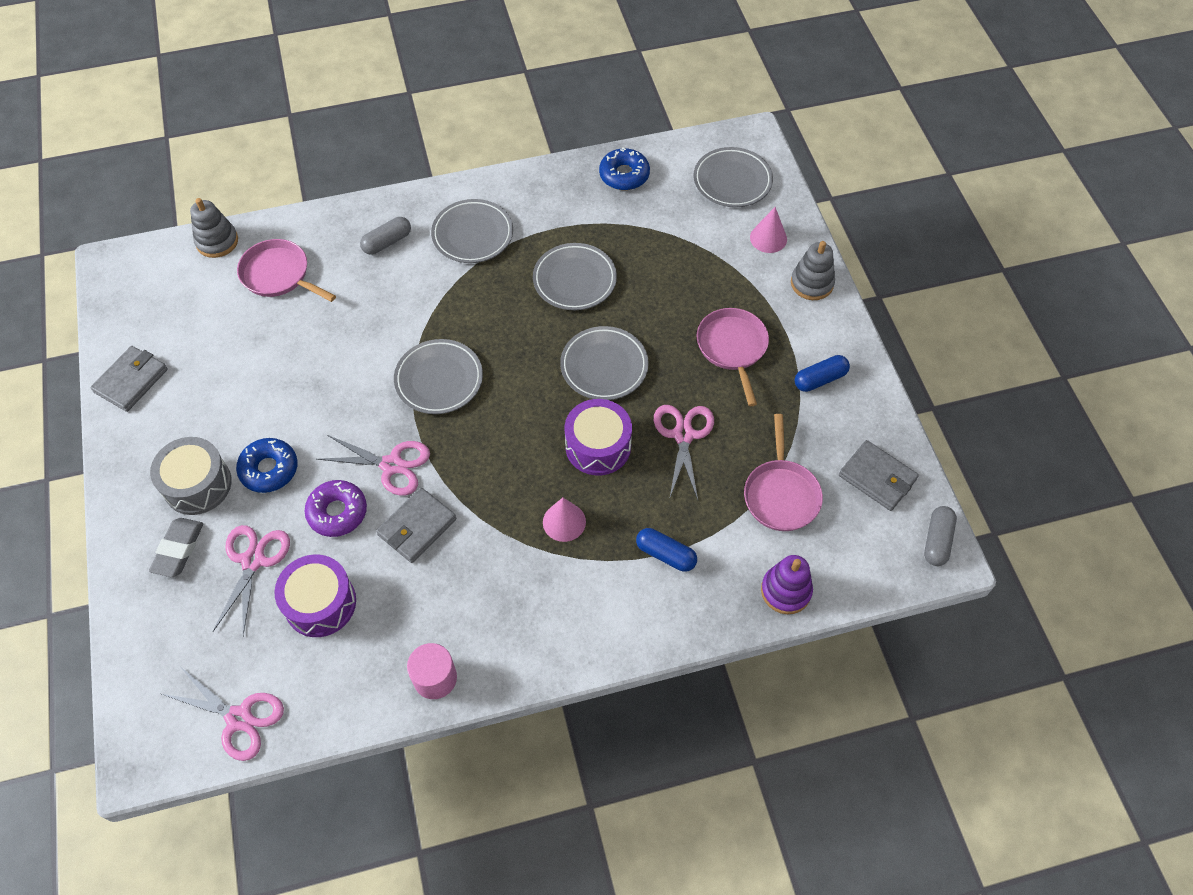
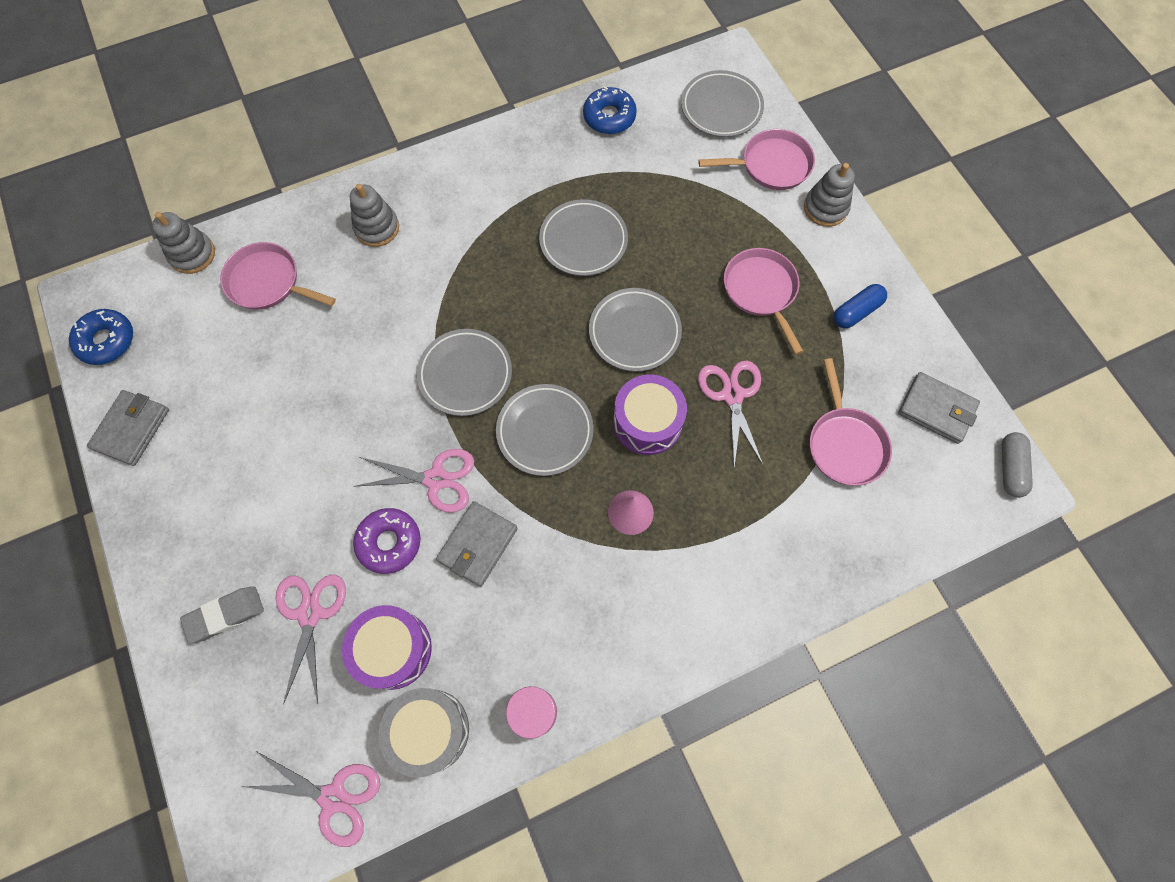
camera: 10 degrees left, 10 degrees up
(178, 549) = (225, 615): grey eraser -> grey eraser turned 60 degrees clockwise
(197, 484) = (230, 537): grey drum -> grey drum (429, 730)
(269, 469) = (305, 506): blue donut -> blue donut (107, 341)
(387, 242) = (377, 228): grey capsule -> grey stacking toy
(472, 235) = (466, 206): grey plate -> grey plate (545, 431)
(665, 554) = (743, 530): blue capsule -> none
(768, 238) = (771, 165): pink cone -> pink pan
(785, 591) = (872, 549): purple stacking toy -> none

